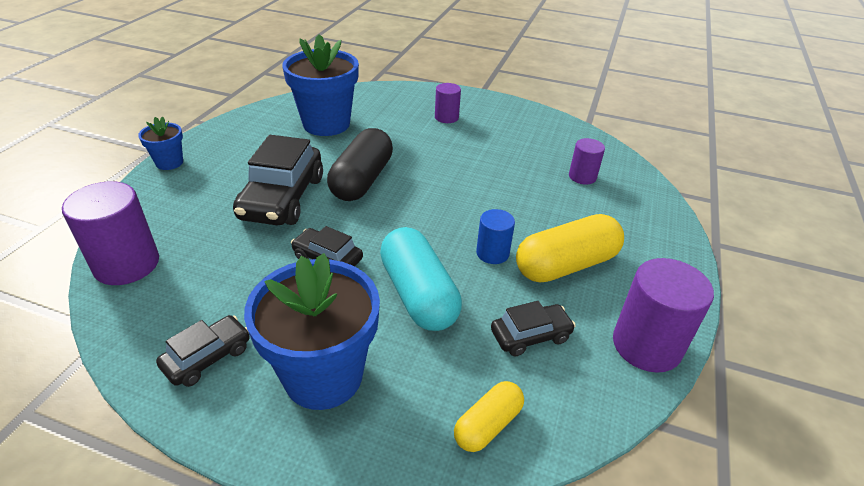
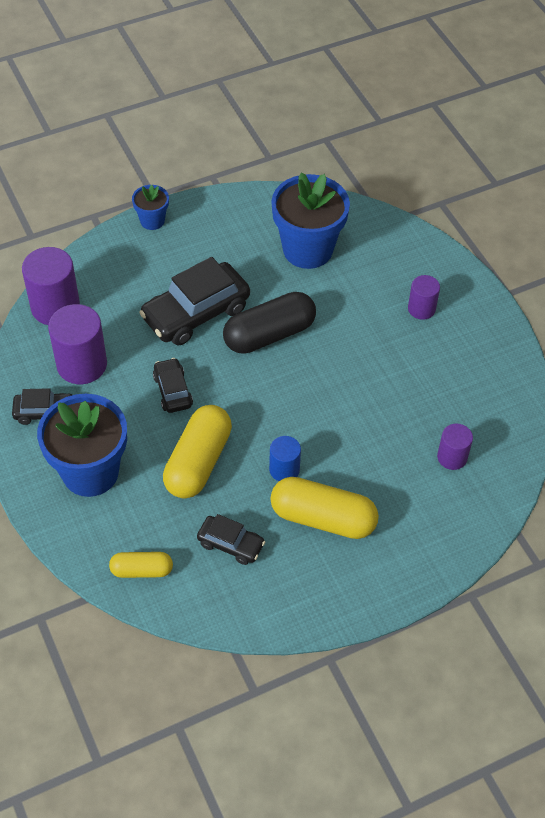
camera: 45 degrees right, 15 degrees up
(418, 294) = (198, 462): turquoise capsule -> yellow capsule
(646, 345) = (293, 610): purple cylinder -> purple cylinder (82, 364)

